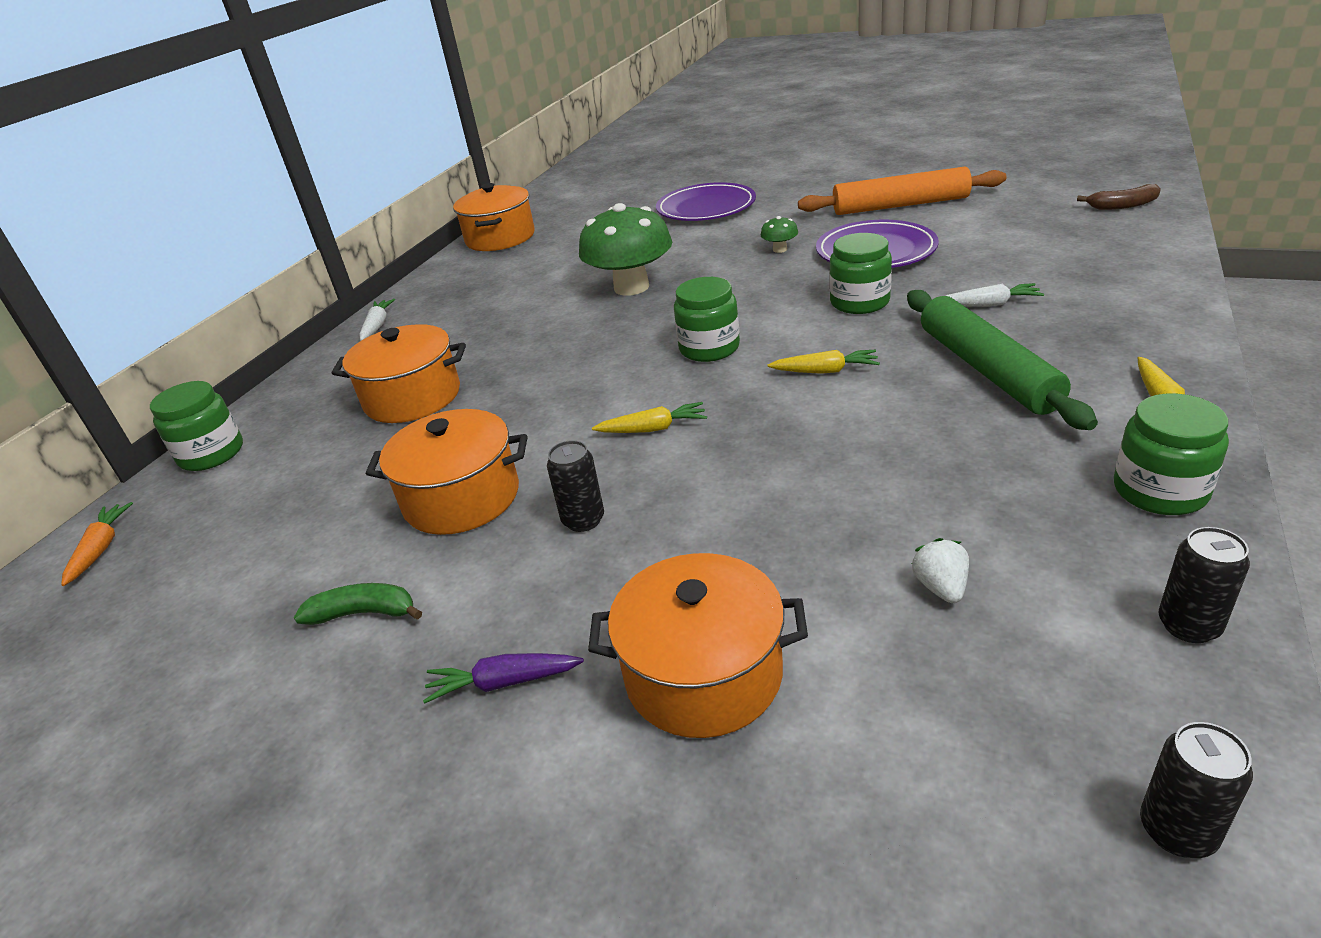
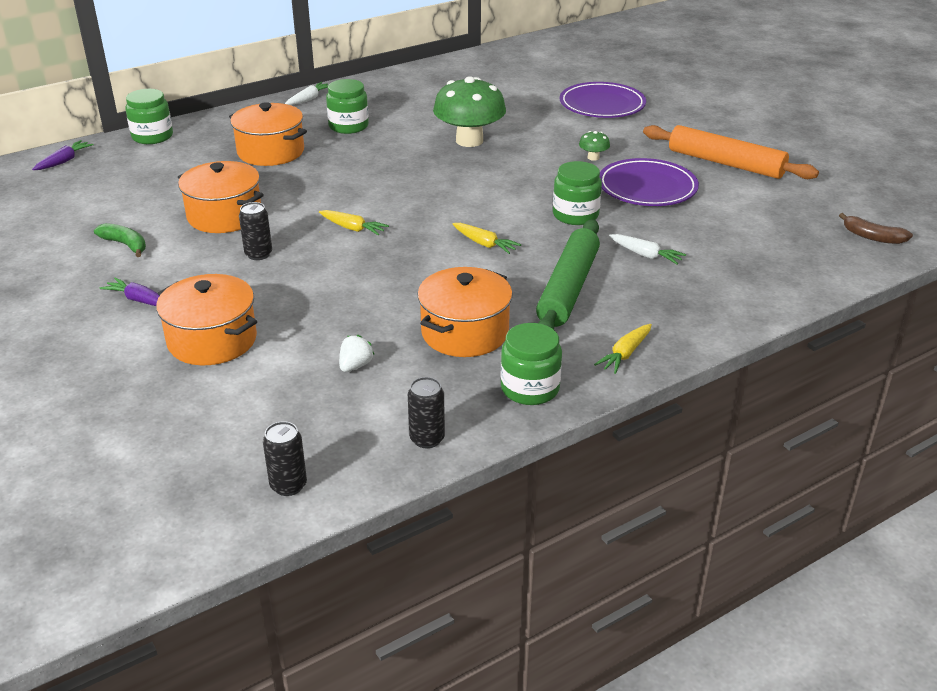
camera: 30 degrees right, 0 degrees up
(101, 549) = (64, 161): orange carrot -> purple carrot
(500, 238) = (450, 69): orange pot -> orange pot (465, 332)
(709, 348) = (449, 200): green jar -> green jar (348, 126)

